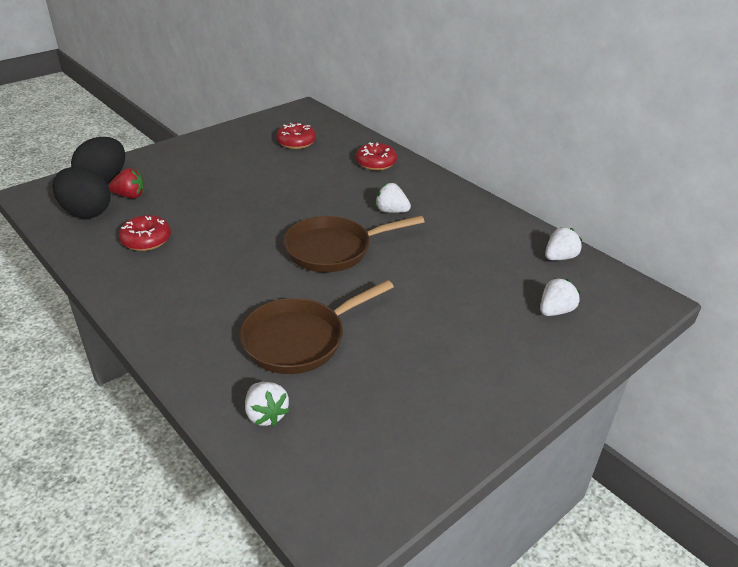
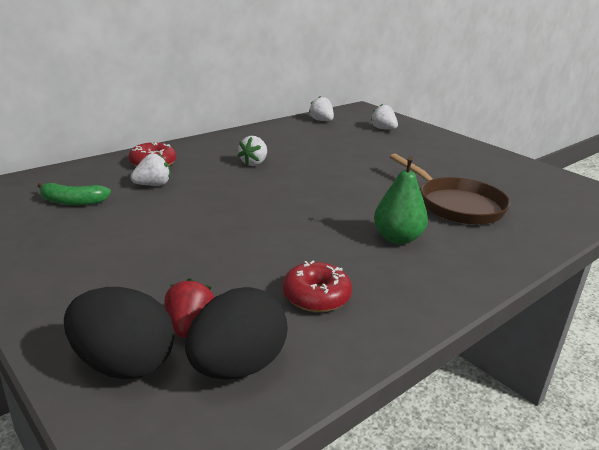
camera: 90 degrees left, 10 degrees down
(226, 287) = (397, 238): none -> green pear
(266, 414) = (546, 218): white strawberry -> white strawberry (153, 185)
(296, 142) = (73, 202): red donut -> green banana
(334, 249) = (322, 188): brown pan -> none

